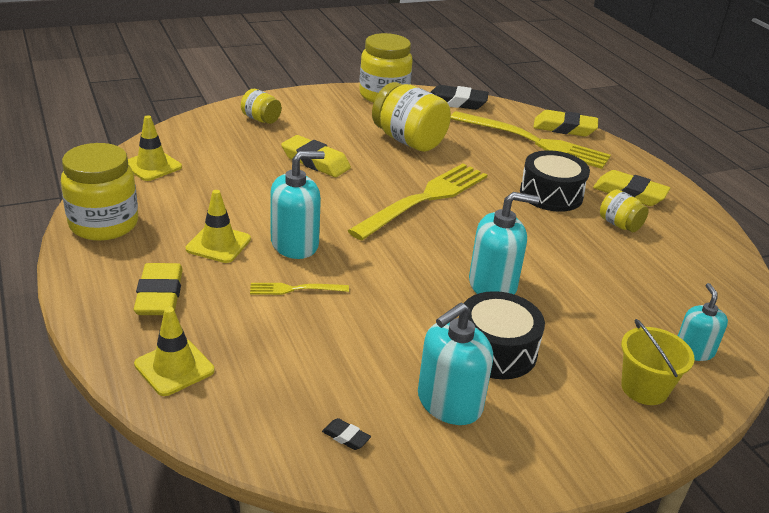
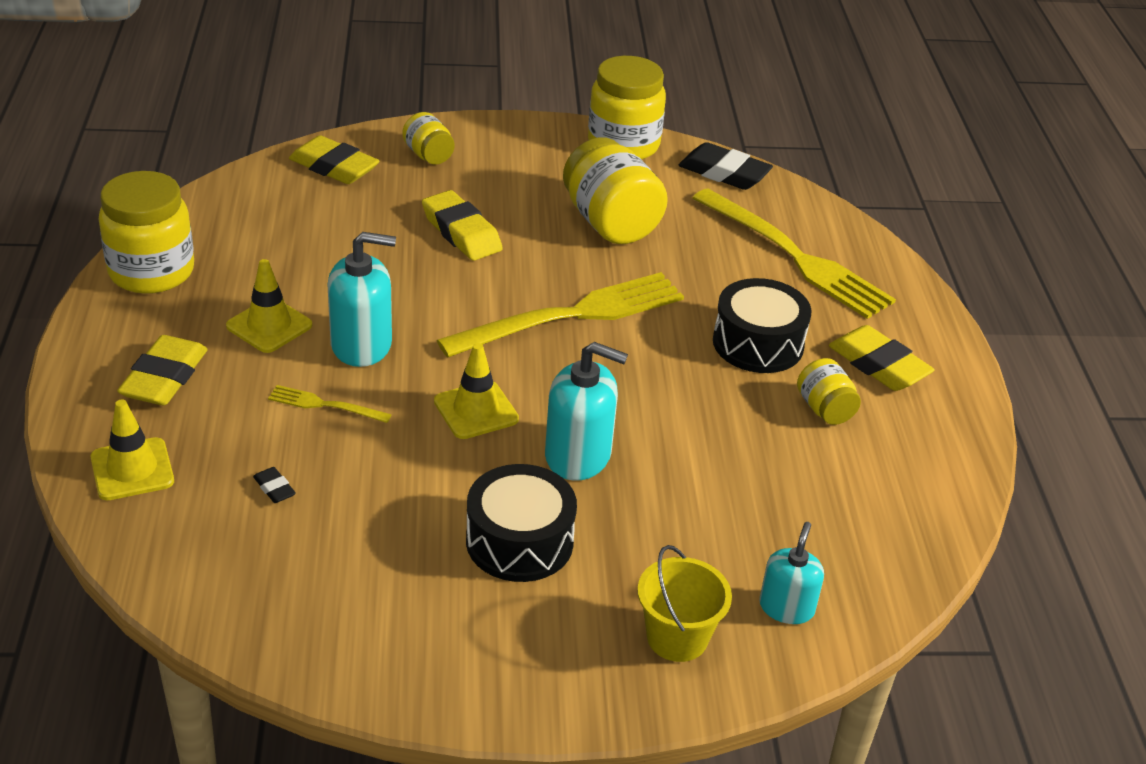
camera: 20 degrees right, 5 degrees up
(152, 166) = (251, 201): yellow traffic cone -> yellow traffic cone (476, 410)
(346, 437) = (270, 598): black eraser -> black eraser (274, 488)
(449, 403) = (416, 590): turquoise soap dispenser -> none
(564, 128) = (859, 243): yellow eraser -> yellow eraser (334, 167)

